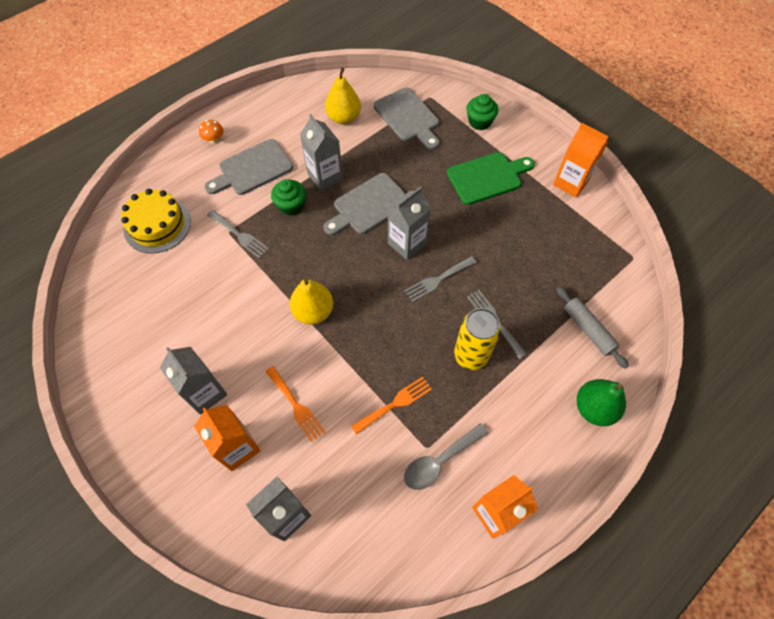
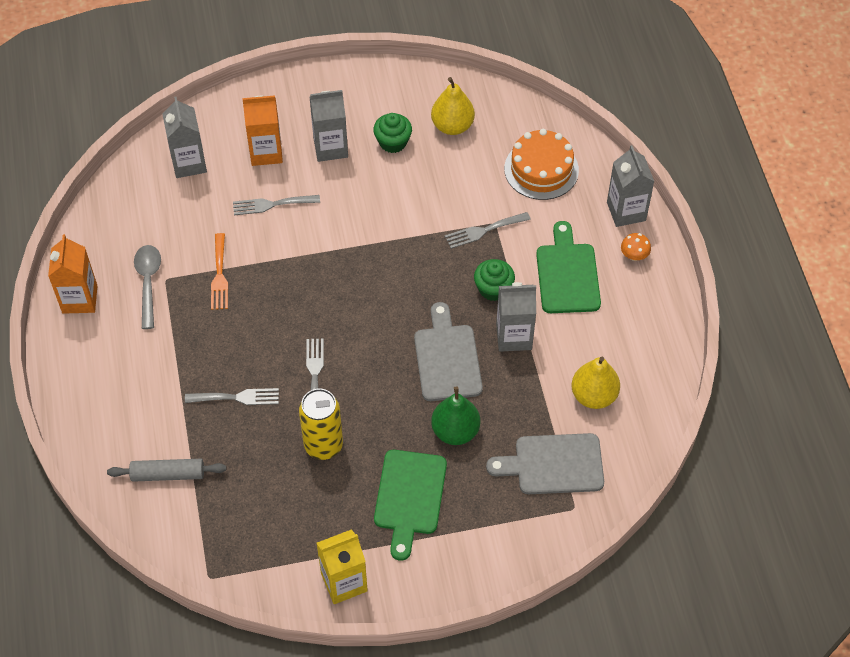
camera: 120 degrees right, 5 degrees down
(157, 225) = (541, 169): yellow cake -> orange cake
(252, 169) = (567, 274): grey cutting board -> green cutting board
(296, 406) = (272, 204): orange fork -> grey fork
(313, 311) = (353, 255): yellow pear -> yellow pear (452, 126)
(407, 243) = (375, 369): grey carton -> grey carton (626, 211)
(470, 356) = (218, 357): yellow can -> yellow can (323, 445)
(479, 122) = (498, 540): green cupcake -> green cupcake (393, 142)
(570, 183) = (344, 582): orange carton -> yellow carton
(594, 408) = (97, 426): green pear -> green pear (455, 431)

